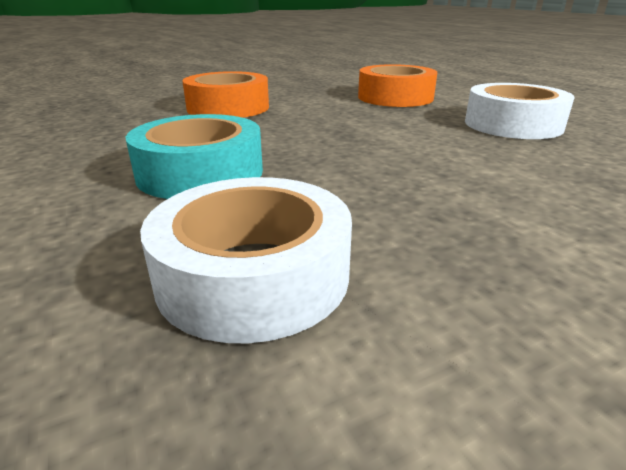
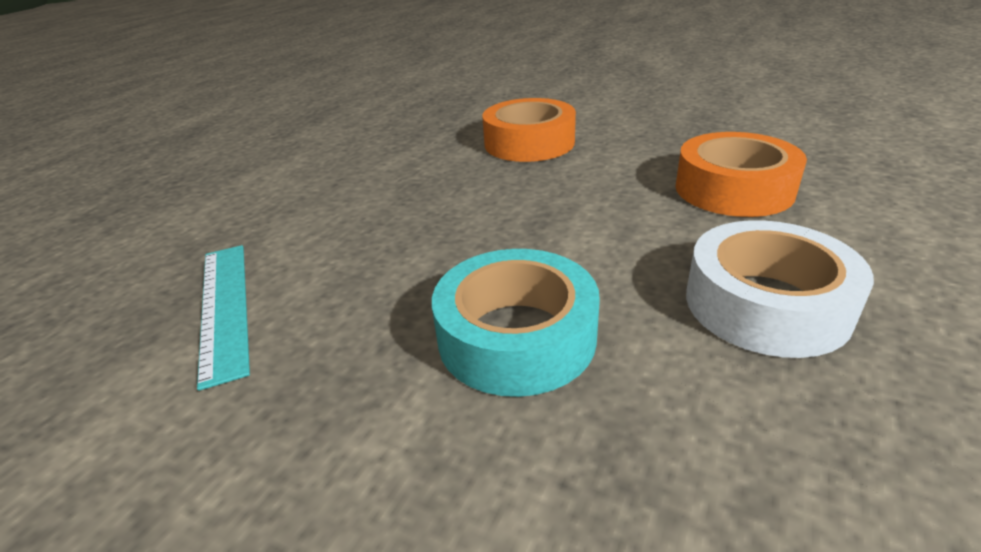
camera: 55 degrees right, 5 degrees up
(200, 173) = (363, 211): turquoise tape -> turquoise tape (516, 336)
(253, 275) = (225, 306): white tape -> turquoise ruler

